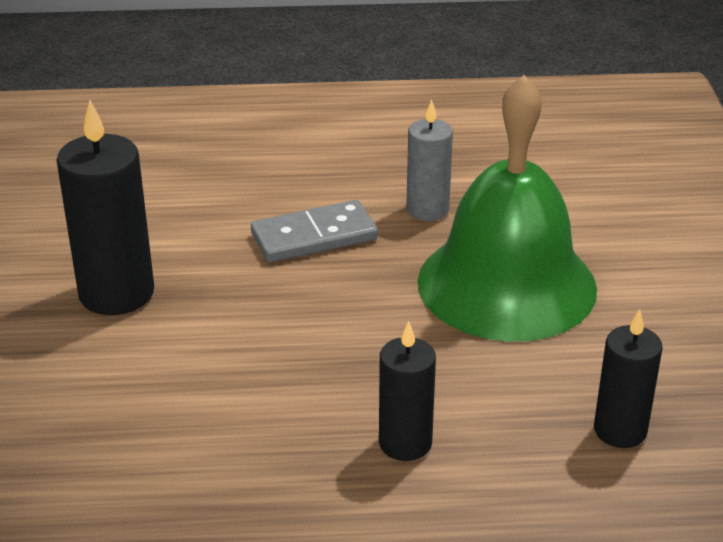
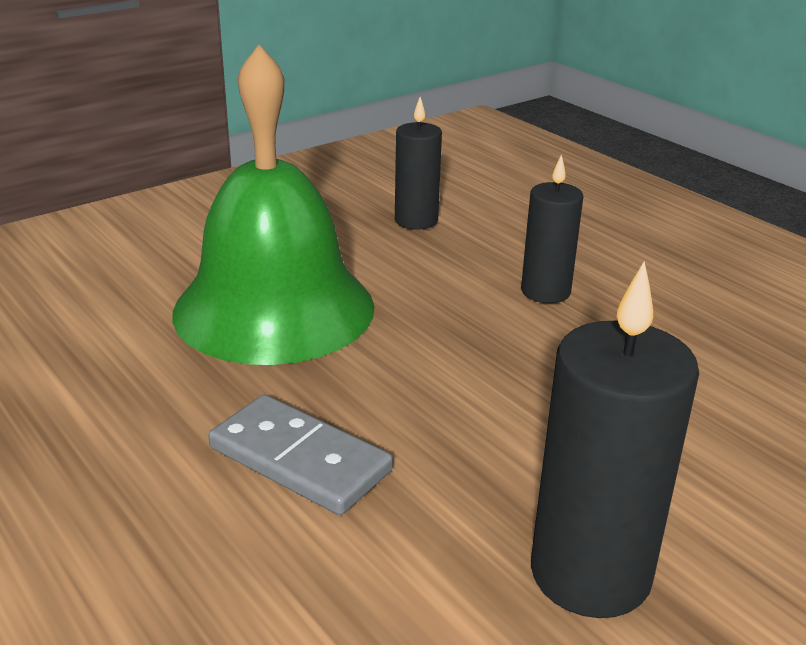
camera: 125 degrees left, 5 degrees down
(427, 210) = (166, 397): grey candle -> none

